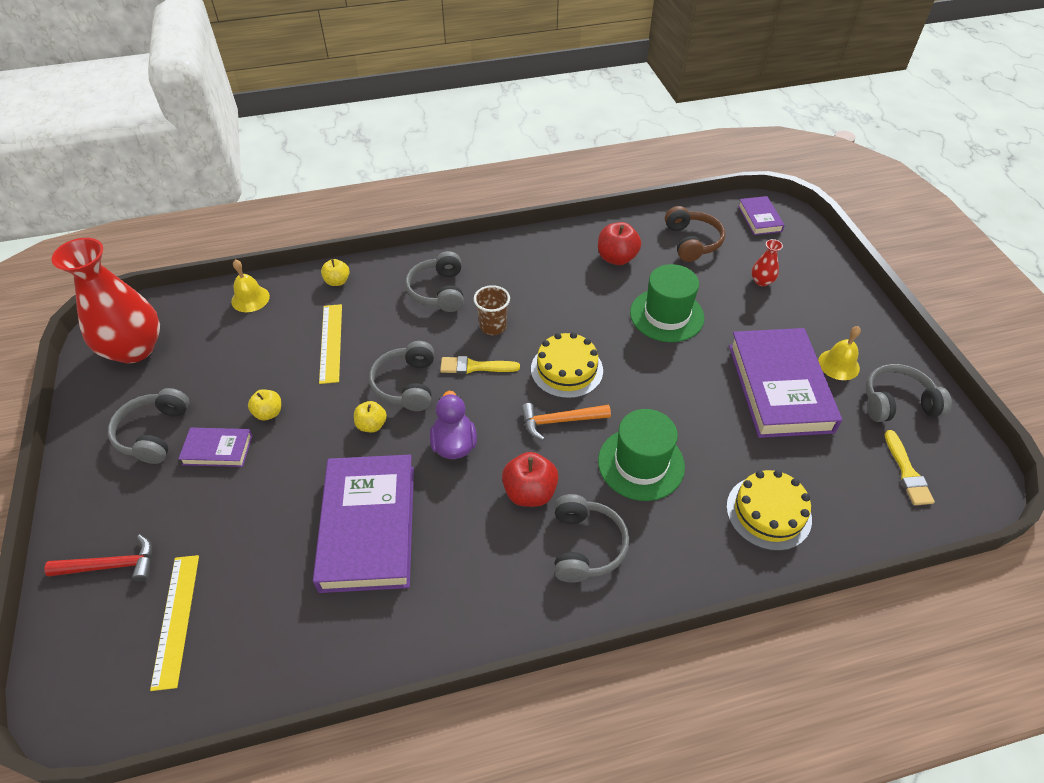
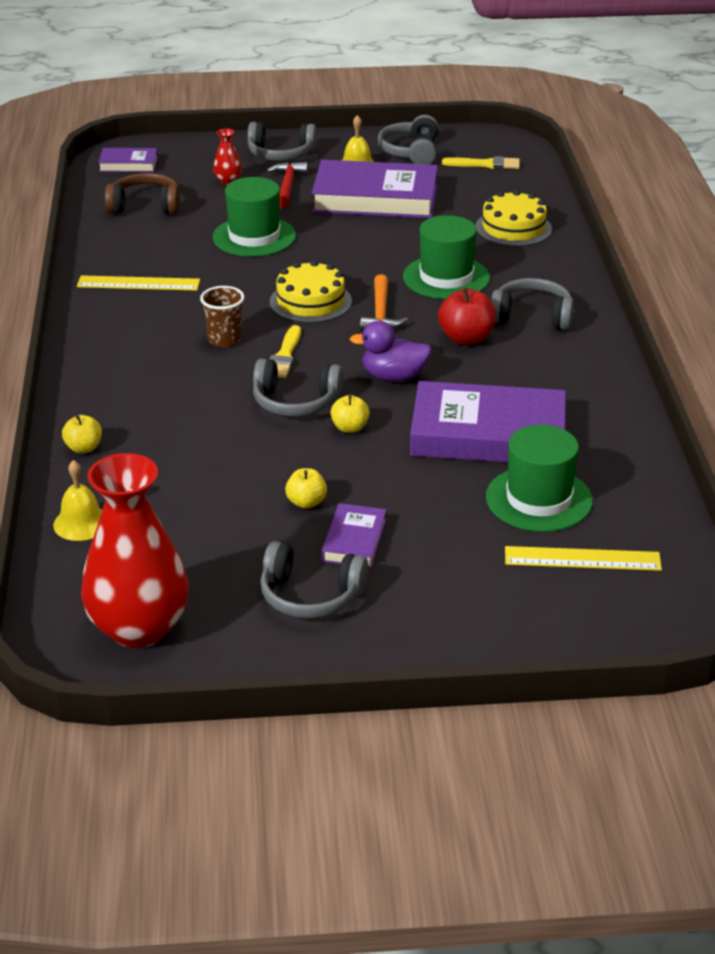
camera: 80 degrees left, 15 degrees down
(111, 566) = (508, 613): red hammer -> red hammer (287, 186)
(267, 577) = (539, 499): none -> green hat
(331, 342) = (201, 454): yellow ruler -> yellow ruler (138, 283)
(438, 291) = (144, 372): grey headphones -> grey headphones (281, 154)
(616, 258) = (147, 252): red apple -> none

